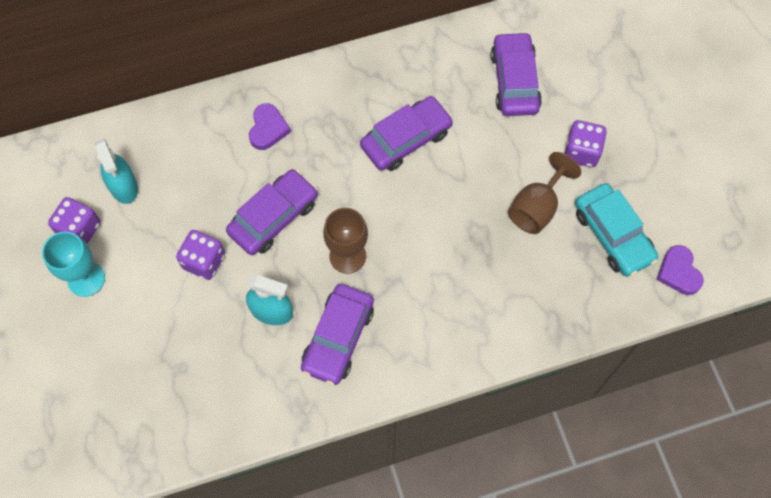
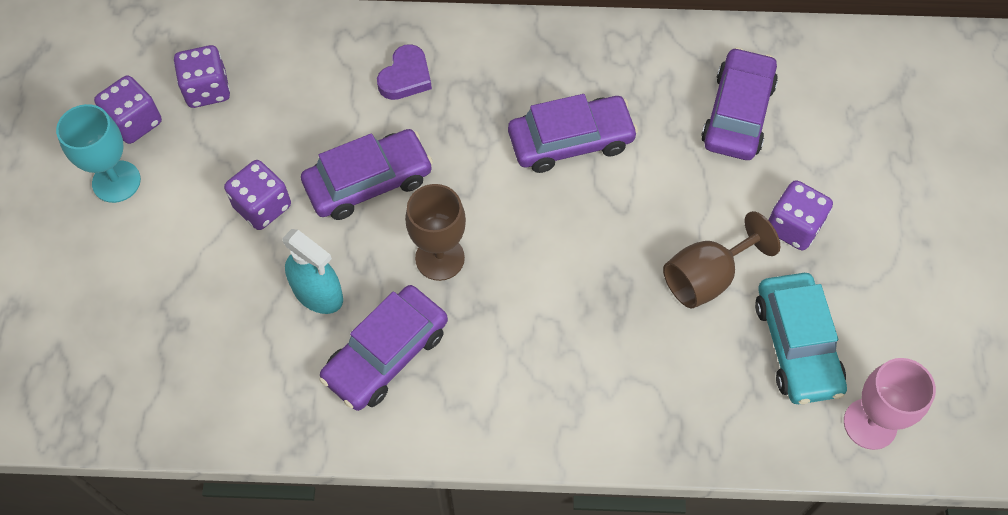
camera: 20 degrees right, 5 degrees down
(123, 186) = (207, 90): turquoise spray bottle -> purple dice
(678, 272) = (870, 424): purple heart -> pink goblet

